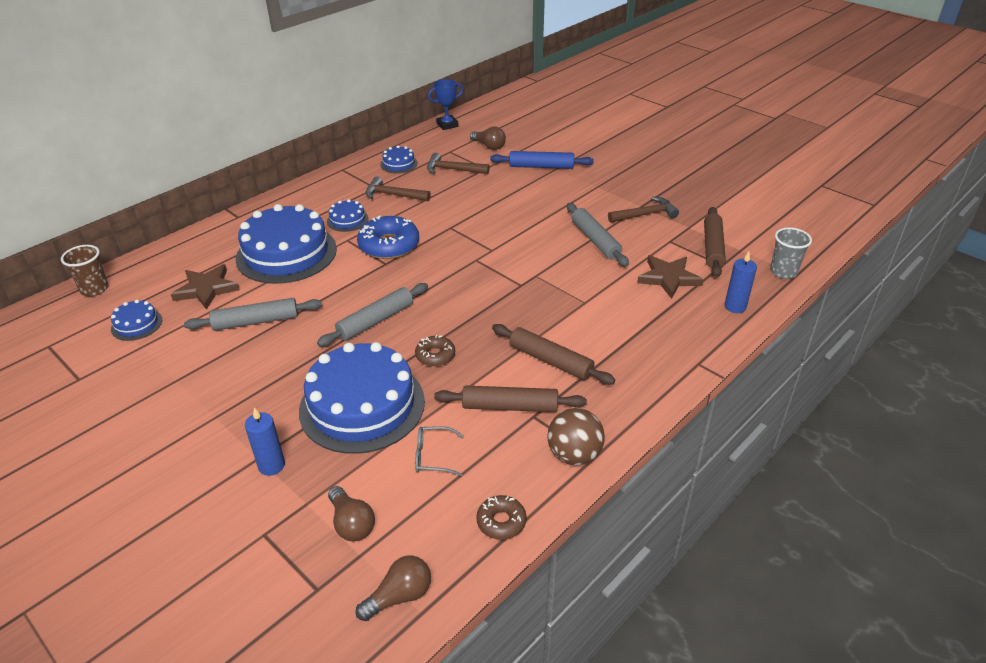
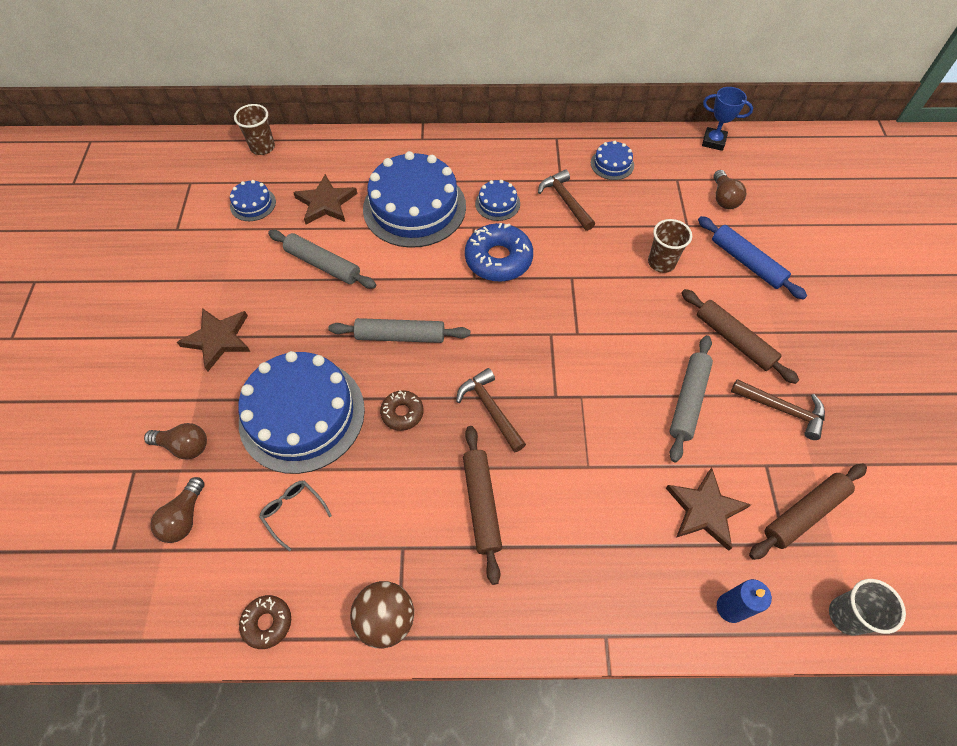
camera: 45 degrees right, 20 degrees up
(225, 414) = (218, 339): none -> brown star
(271, 465) = (196, 415): blue candle -> none
(399, 596) = (144, 611): brown light bulb -> brown light bulb (184, 446)
(453, 170) = (653, 206): brown hammer -> brown hammer (490, 409)
(494, 192) = (661, 263): none -> brown cup
(510, 406) = (396, 520): brown rolling pin -> brown rolling pin (734, 340)

